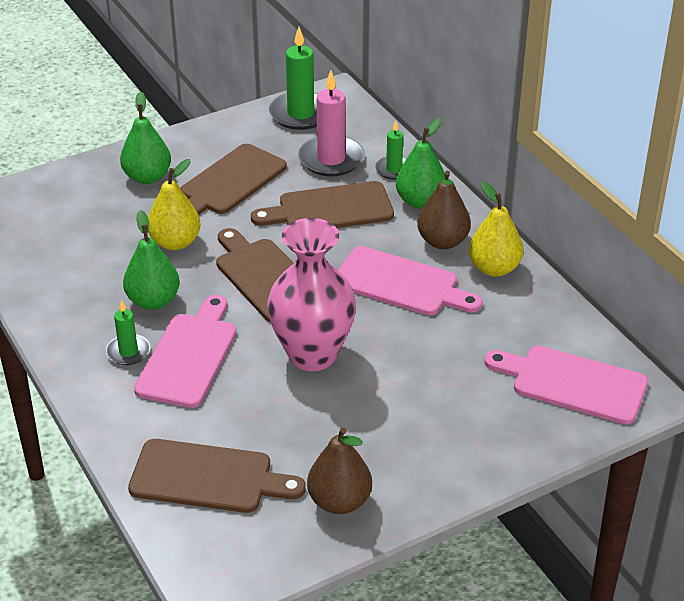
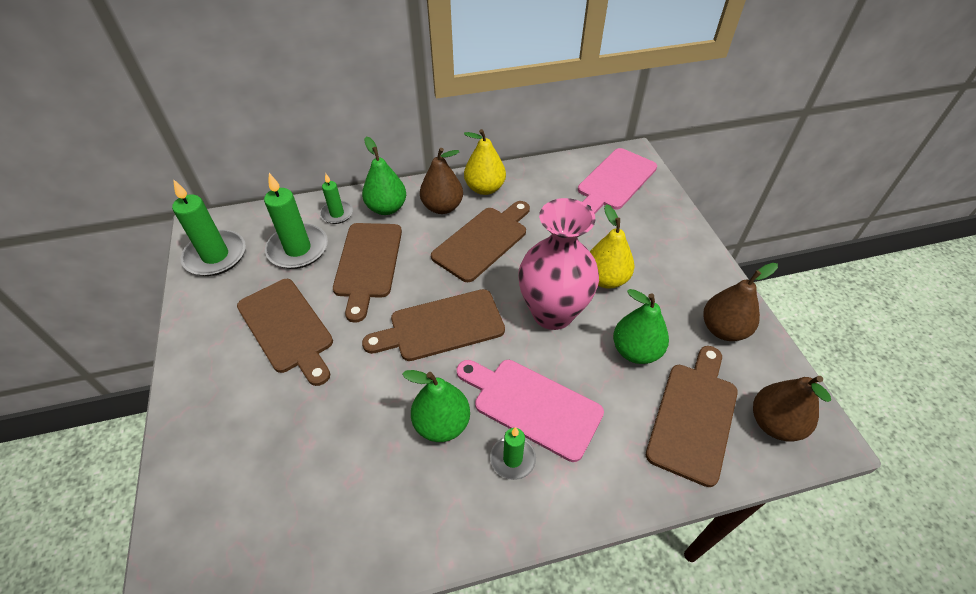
camera: 75 degrees left, 10 degrees up
(147, 177) = (234, 398): green pear -> green pear (635, 351)
(175, 242) = (358, 390): yellow pear -> yellow pear (605, 279)
(216, 545) = (774, 423): none -> brown pear
(331, 159) = (298, 249): pink candle -> green candle
(400, 283) = (483, 241): pink cutting board -> brown cutting board

